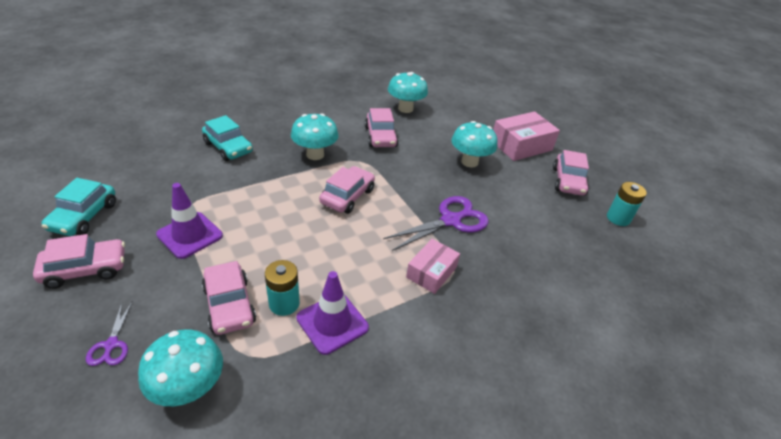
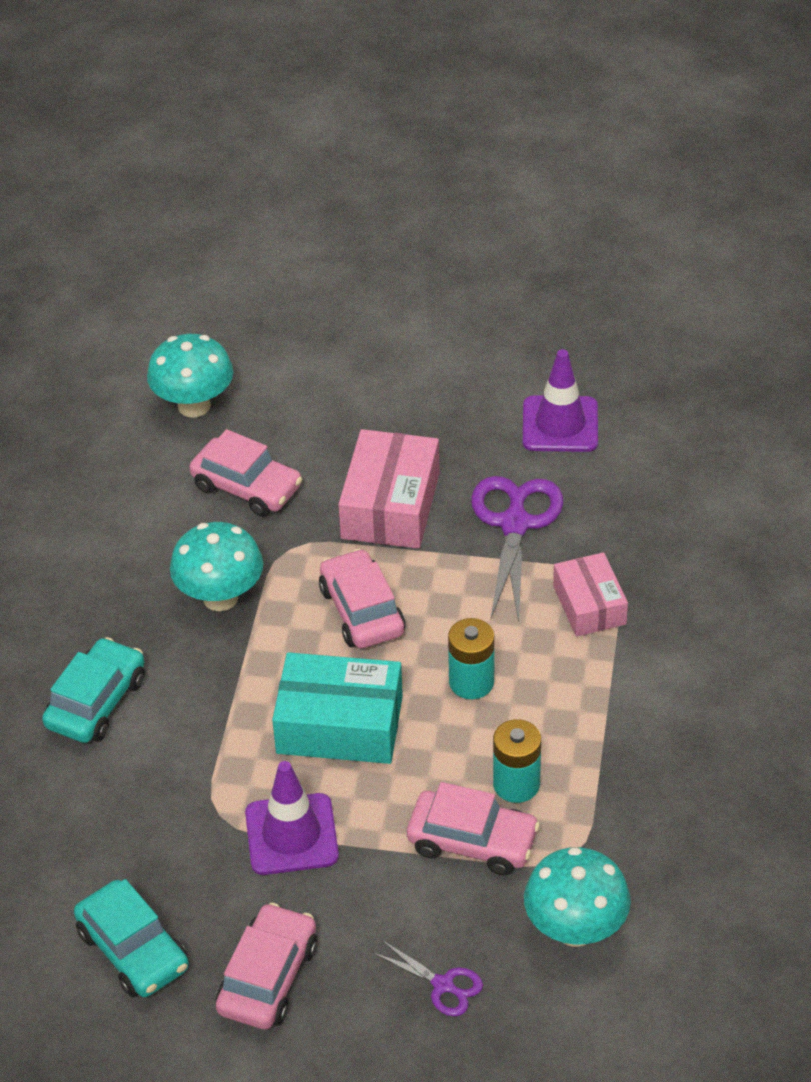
camera: 45 degrees left, 5 degrees up
(228, 147) = (96, 702): turquoise car -> turquoise car turned 60 degrees counterclockwise
(272, 220) = (339, 724): none -> turquoise box
(332, 323) = (587, 751): purple traffic cone -> purple traffic cone (560, 424)
(469, 162) = (410, 417): turquoise mushroom -> none
(521, 145) = (427, 327): pink box -> pink box (390, 505)
(568, 181) = (552, 337): pink car -> none
(618, 218) = (665, 342): turquoise battery -> turquoise battery (471, 682)

